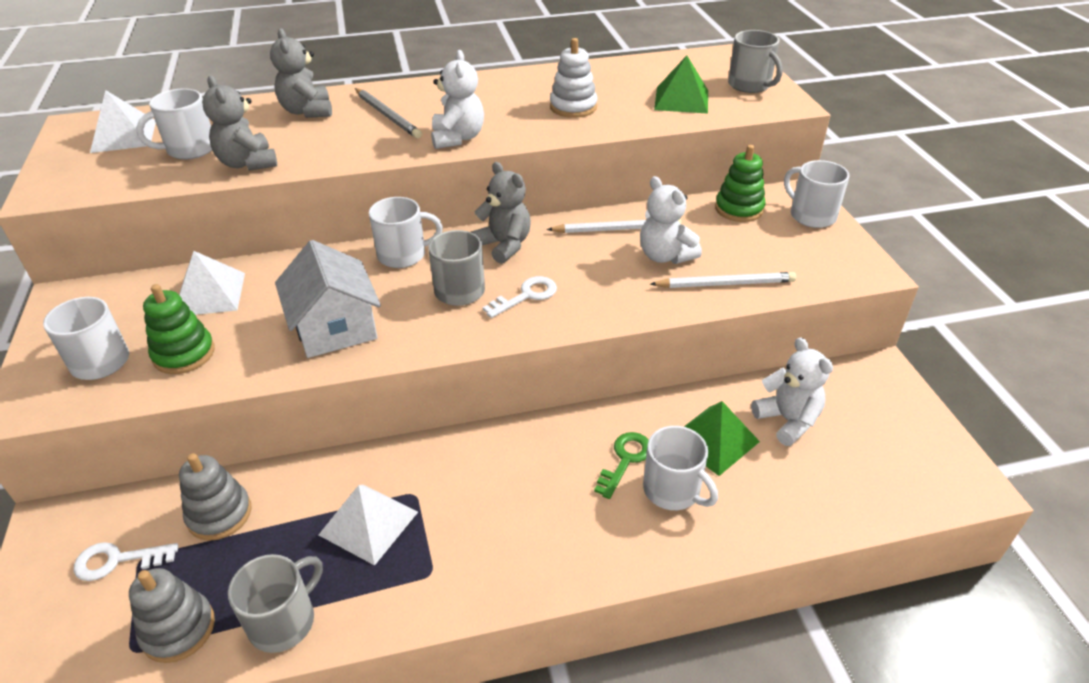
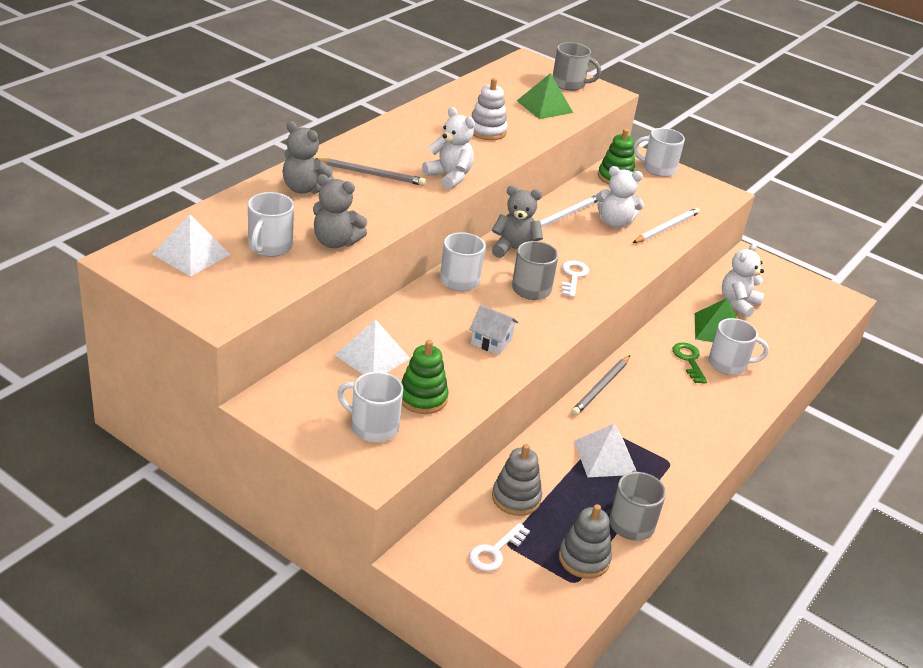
camera: 45 degrees left, 5 degrees down
(335, 327) = (491, 341): white house -> white house, size x0.57
(475, 440) = (601, 387): none -> grey pencil
(787, 420) = (738, 303): white teddy bear -> white teddy bear turned 75 degrees counterclockwise

